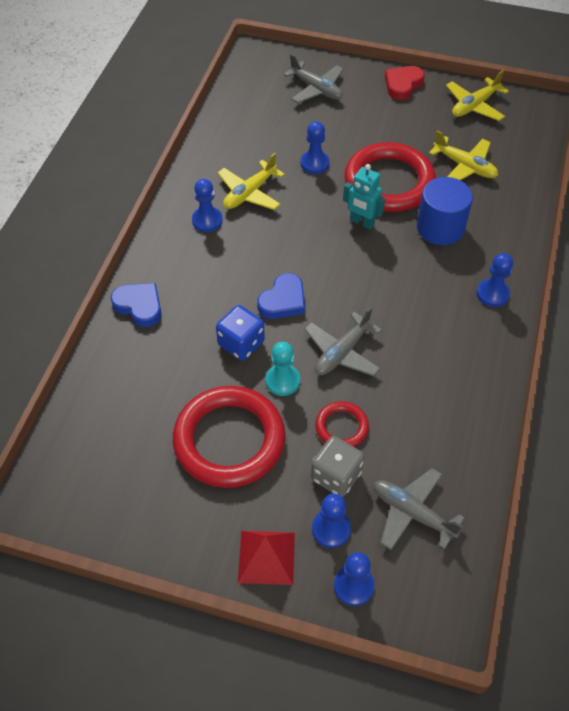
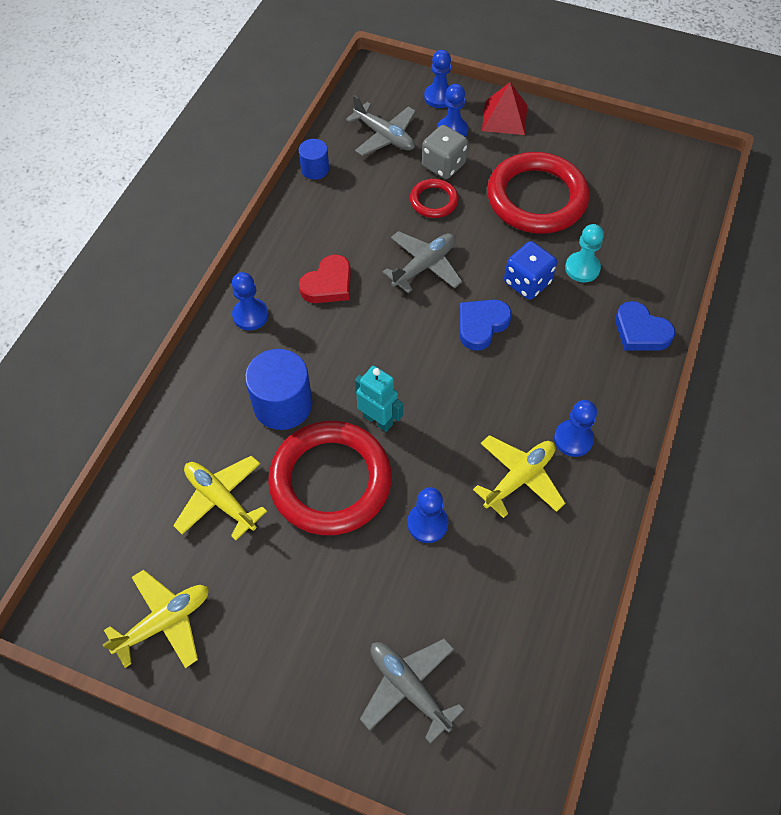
camera: 175 degrees left, 5 degrees up
(282, 381) = (486, 244): turquoise pawn -> turquoise pawn (582, 268)
(403, 85) = (264, 684): red heart -> red heart (328, 284)
(481, 458) = (315, 169): none -> blue cylinder

